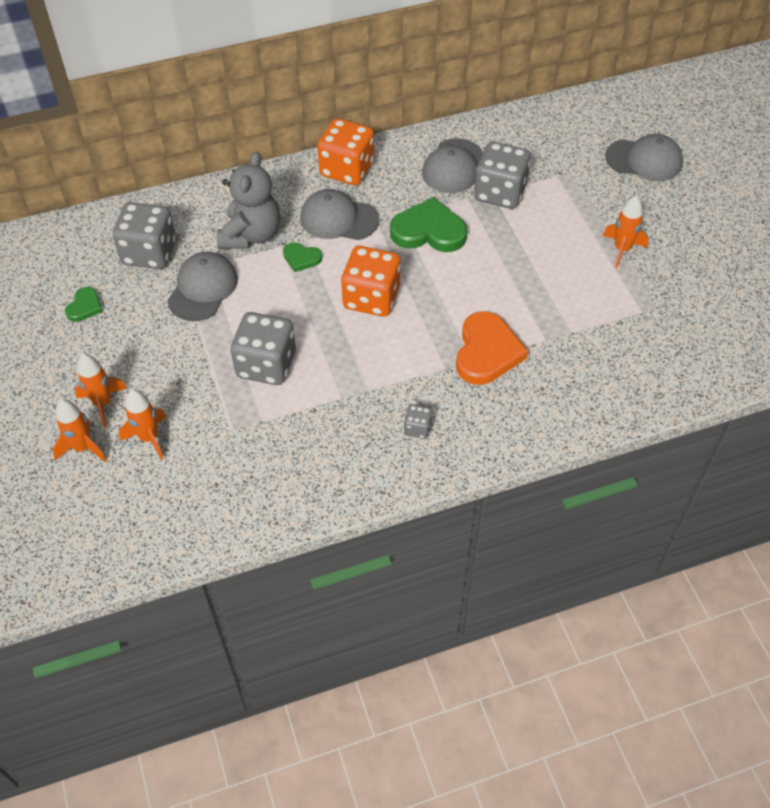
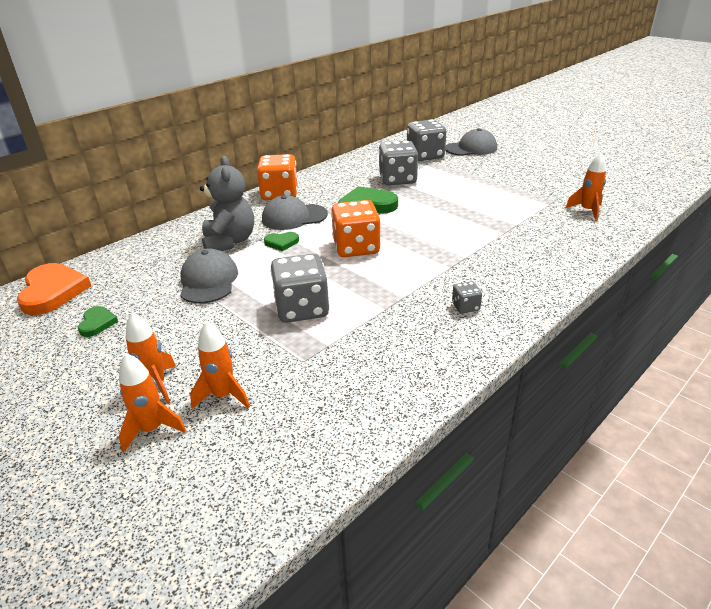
camera: 25 degrees left, 20 degrees down
(149, 252) = (144, 273): grey dice -> grey dice (425, 156)
(453, 166) = (354, 176): grey cap -> none
(487, 352) = (471, 250): orange heart -> orange heart (53, 291)
(622, 250) = (502, 183): orange rocket -> orange rocket (587, 211)

